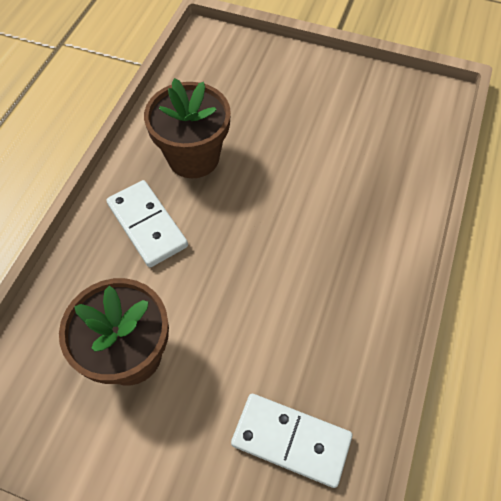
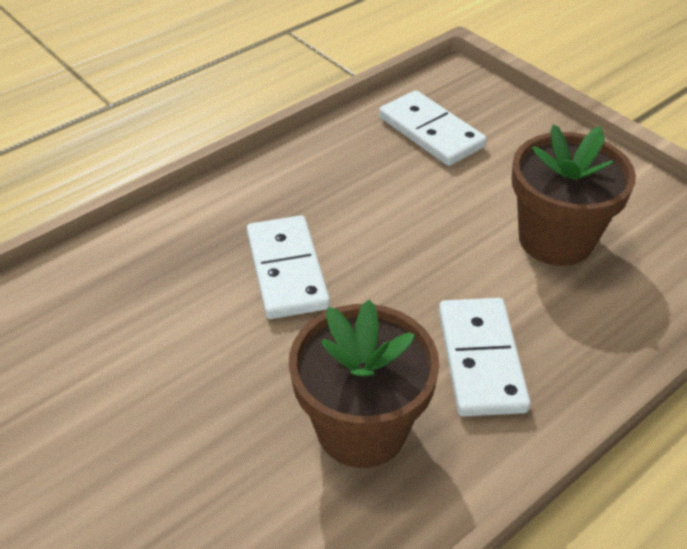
camera: 150 degrees left, 15 degrees down
(302, 229) = (286, 270): none -> white domino

